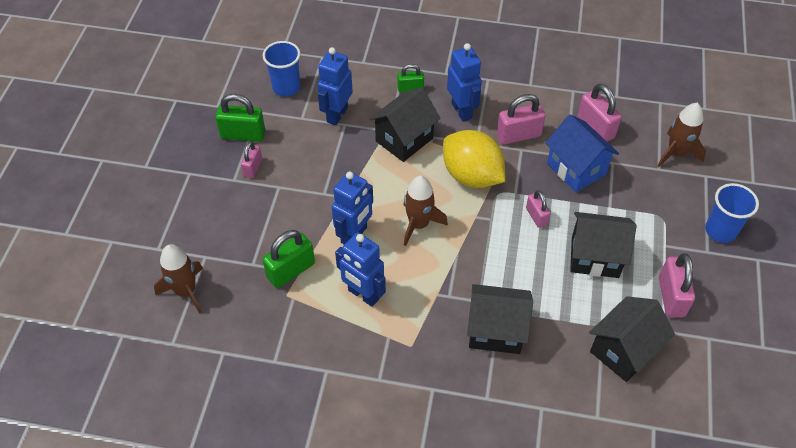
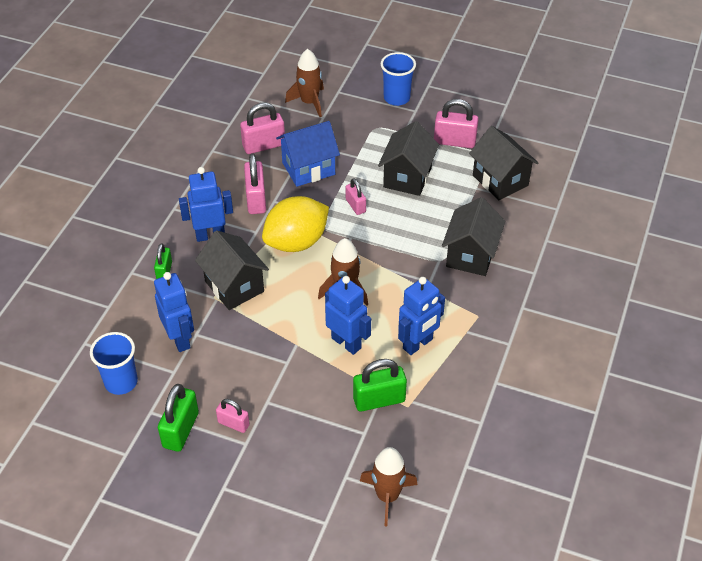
camera: 80 degrees left, 5 degrees down
(291, 270) = (379, 400): green padlock -> green padlock turned 75 degrees counterclockwise
(337, 115) = (180, 339): blue robot -> blue robot turned 150 degrees counterclockwise
(536, 216) = (355, 206): pink padlock -> pink padlock turned 75 degrees clockwise

